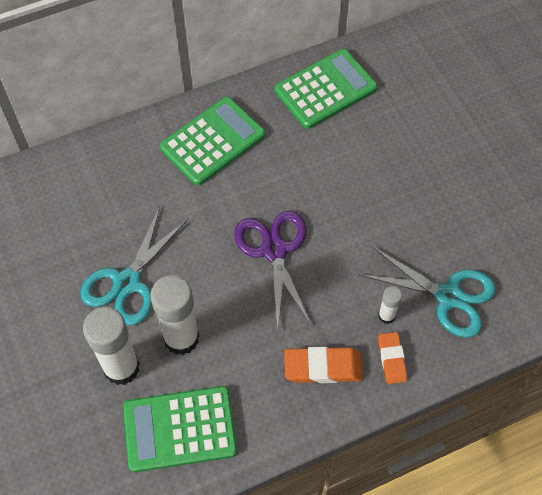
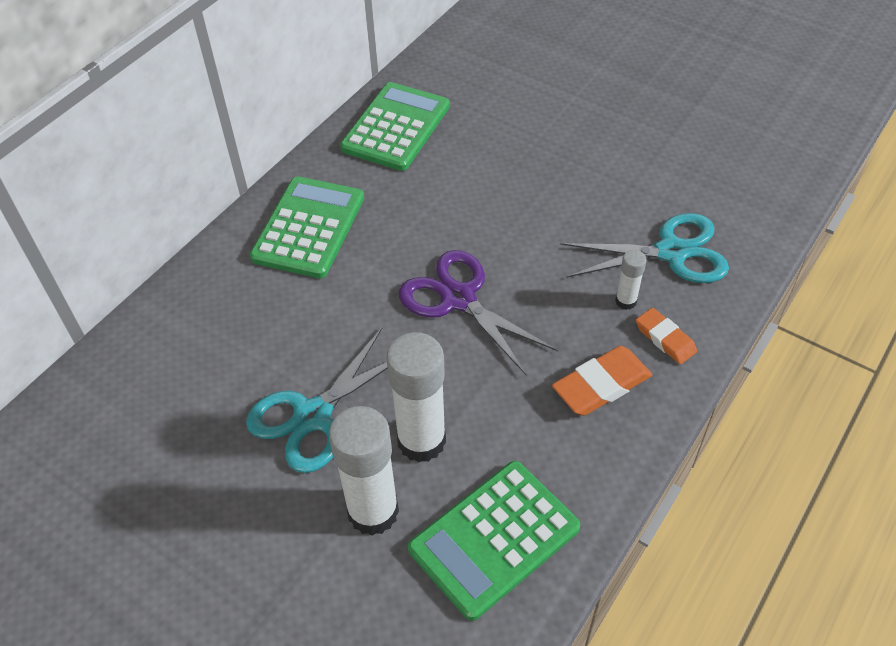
camera: 30 degrees left, 10 degrees down
(128, 282) = (313, 416): turquoise scissors -> turquoise scissors turned 45 degrees clockwise

